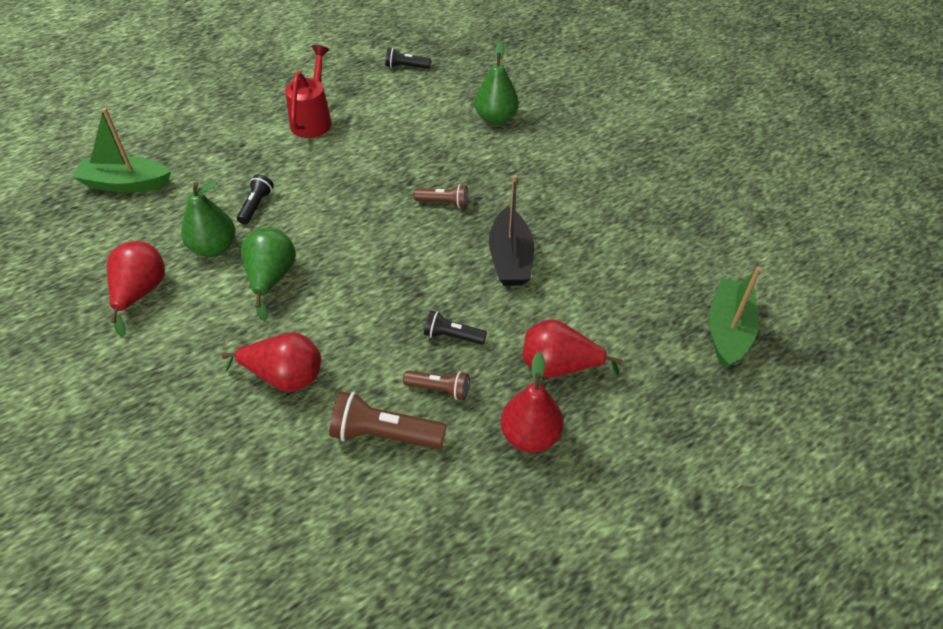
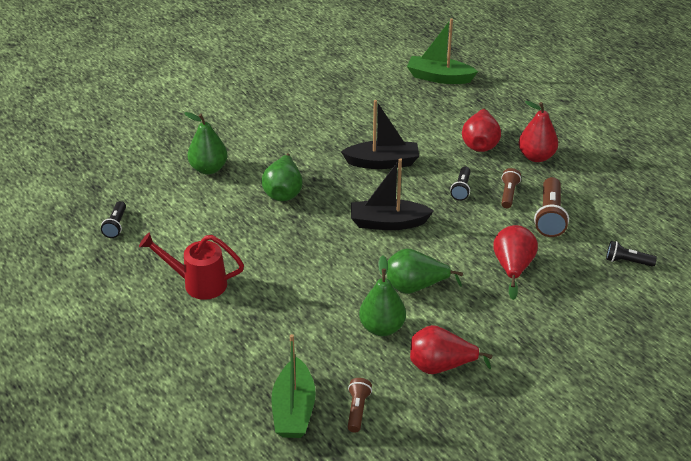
camera: 90 degrees left, 10 degrees down
(256, 206) = (326, 308): black flashlight -> black flashlight (627, 261)
(389, 259) = (388, 223): none -> black boat
(443, 203) = (321, 196): brown flashlight -> brown flashlight (357, 410)
(453, 173) = (283, 192): none -> green pear

